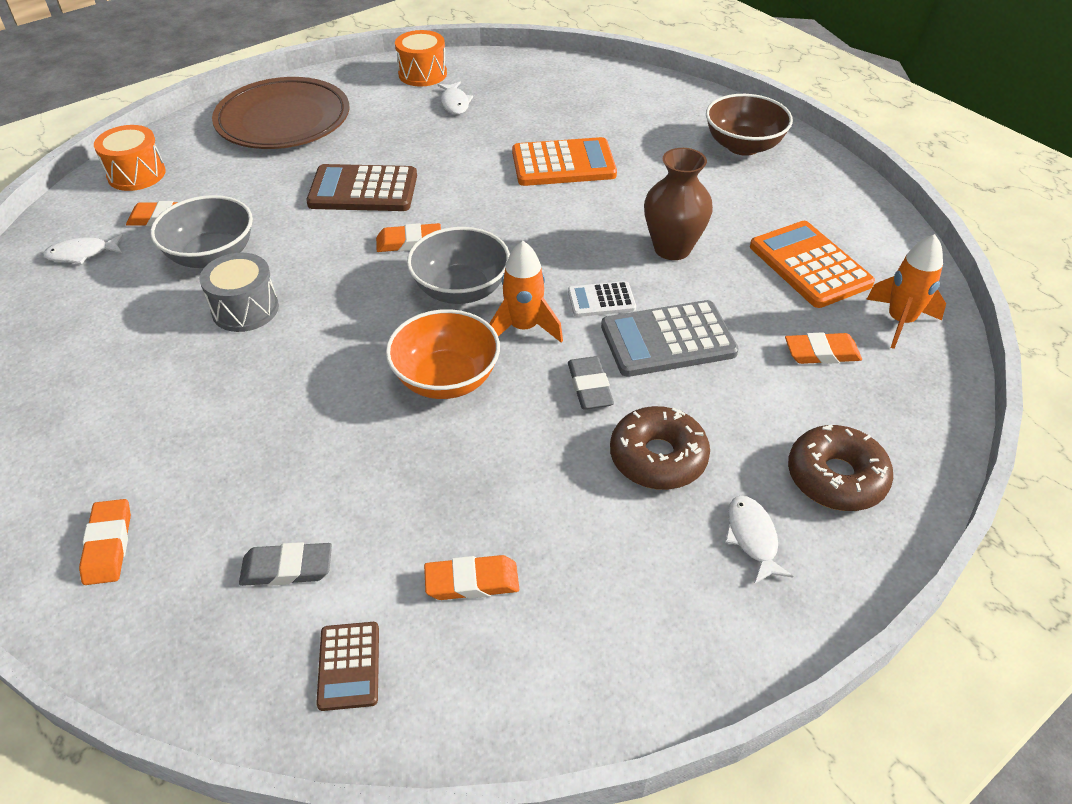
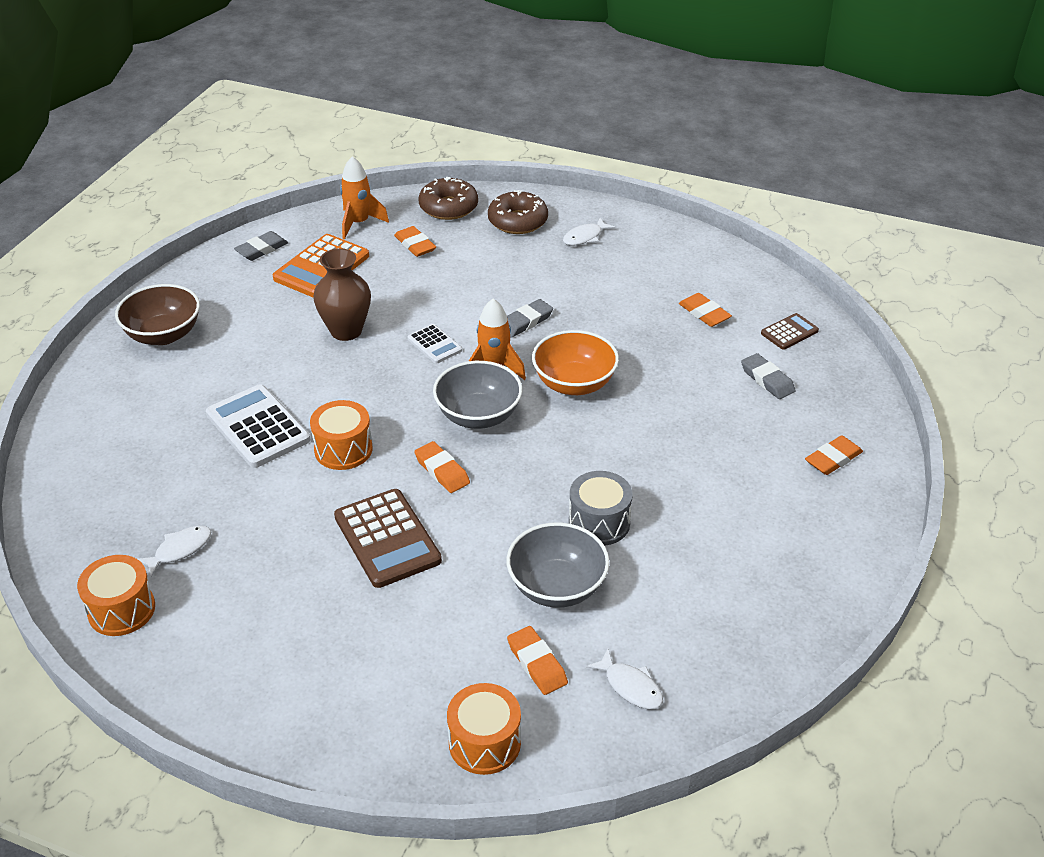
camera: 120 degrees left, 5 degrees down
(283, 120) = (297, 679): brown plate -> none
(491, 198) = (343, 449): none -> orange drum
(563, 164) = (258, 427): orange calculator -> white calculator
(658, 458) = (559, 280): brown donut -> brown donut (448, 207)
(668, 340) = (453, 304): grey calculator -> none
(872, 234) = (262, 249): none -> grey eraser

